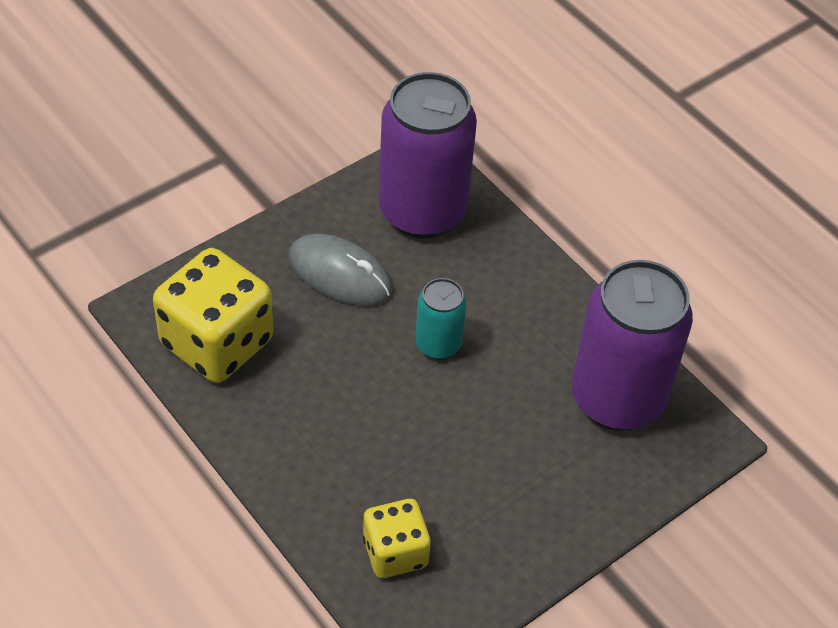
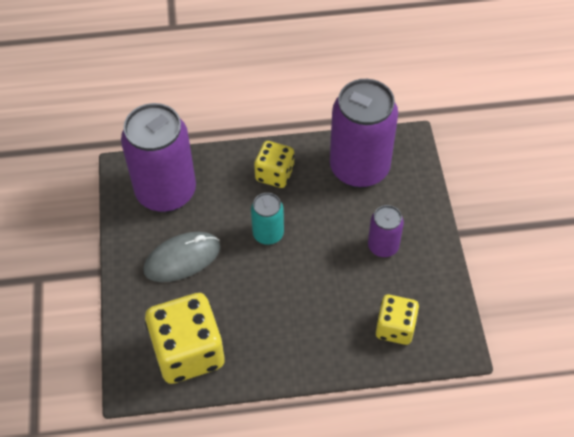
camera: 55 degrees left, 5 degrees up
(512, 482) = (383, 246): none -> purple can
(534, 309) = (274, 174): none -> yellow dice

